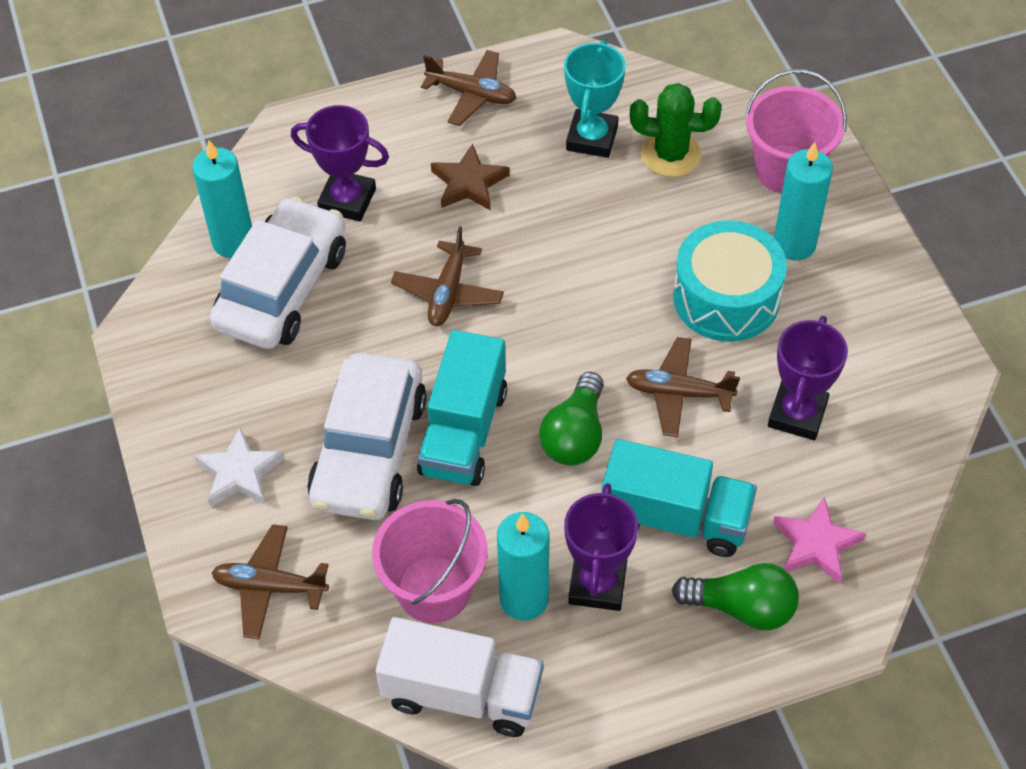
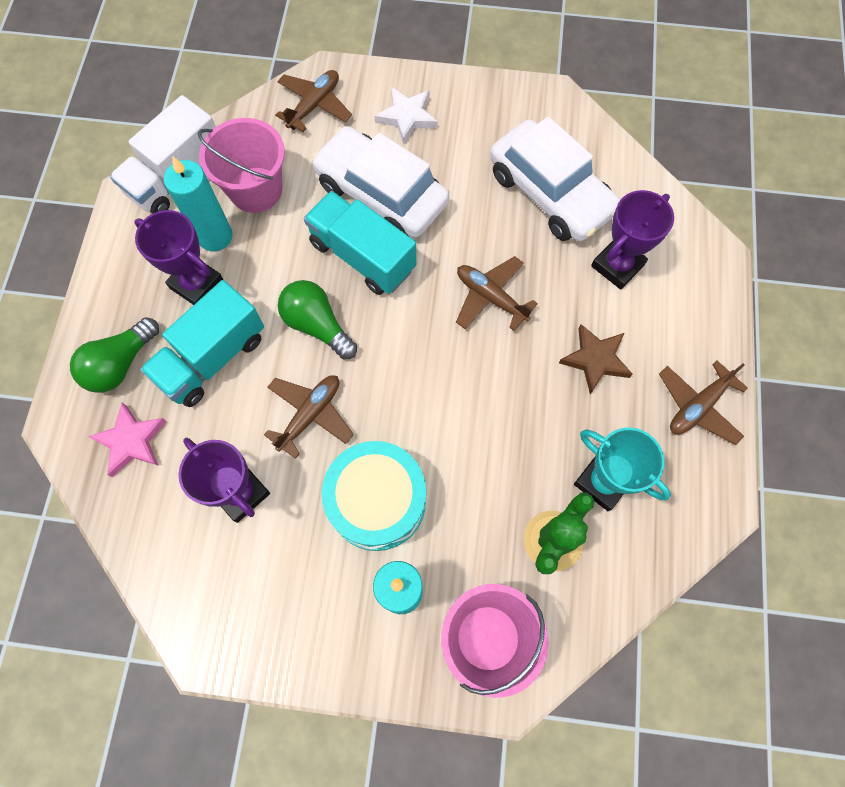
camera: 115 degrees right, 15 degrees up
(233, 242) = (610, 177): turquoise candle -> none

